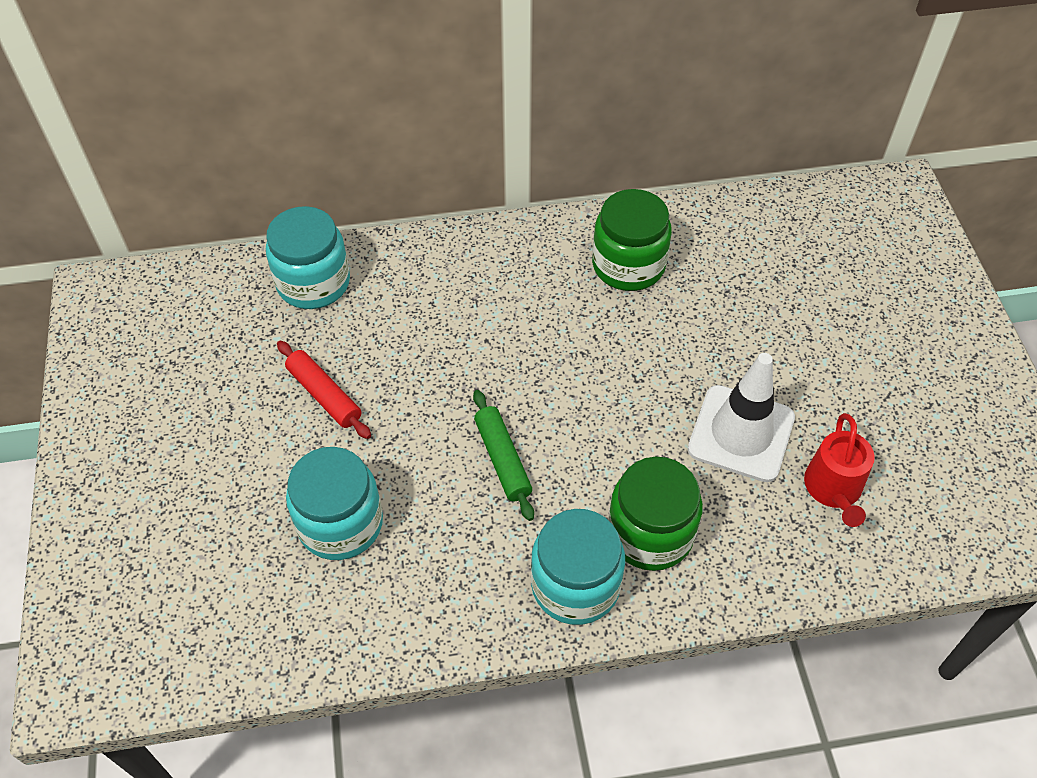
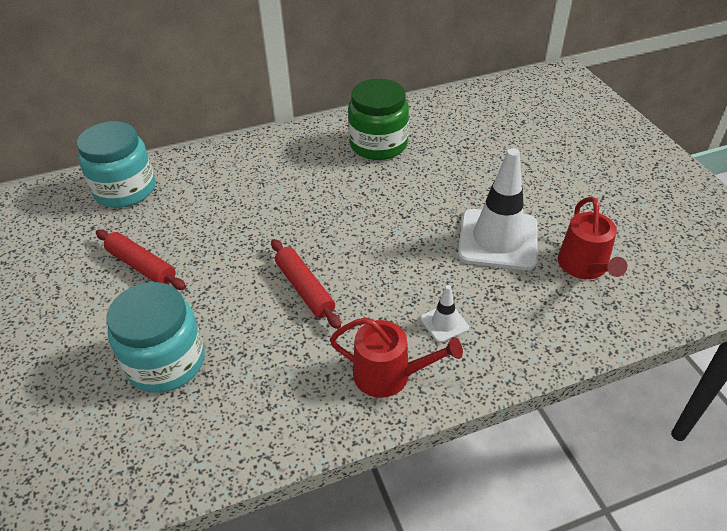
camera: 10 degrees left, 10 degrees down
(502, 459) = (304, 288): green rolling pin -> red rolling pin
(575, 585) = (389, 375): turquoise jar -> red watering can
(650, 533) = (444, 323): green jar -> white traffic cone

